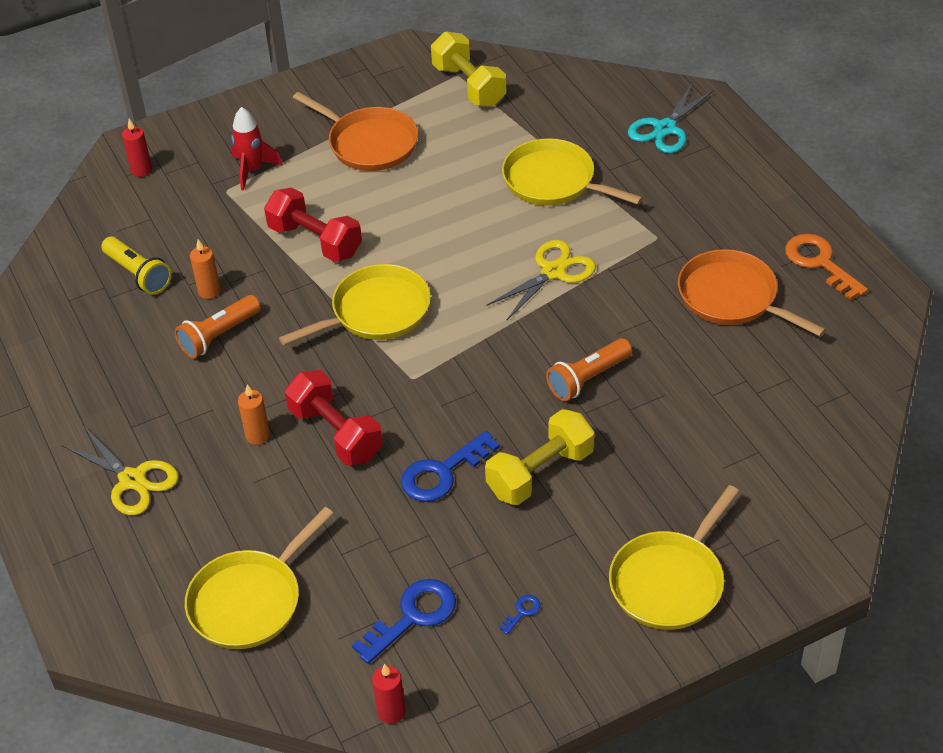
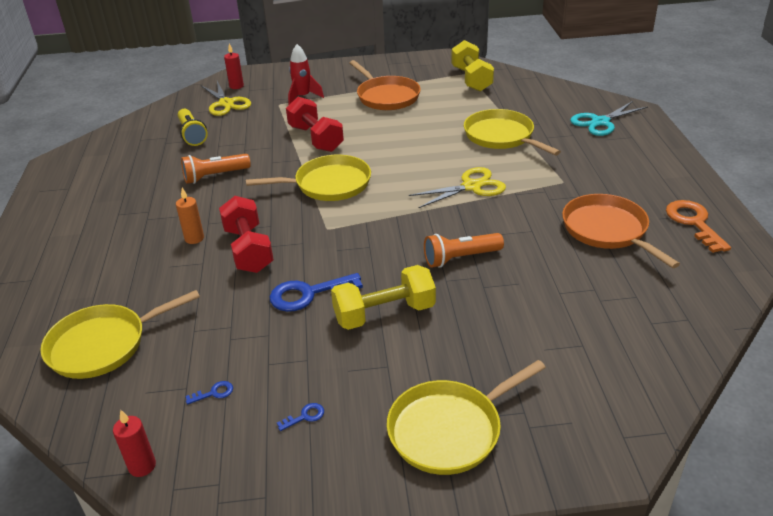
camera: 20 degrees right, 10 degrees down
(132, 480) = (91, 245): yellow scissors -> yellow scissors (226, 103)
(209, 291) = (228, 151): orange candle -> none
(413, 616) = (214, 393): blue key -> blue key, size x0.44

